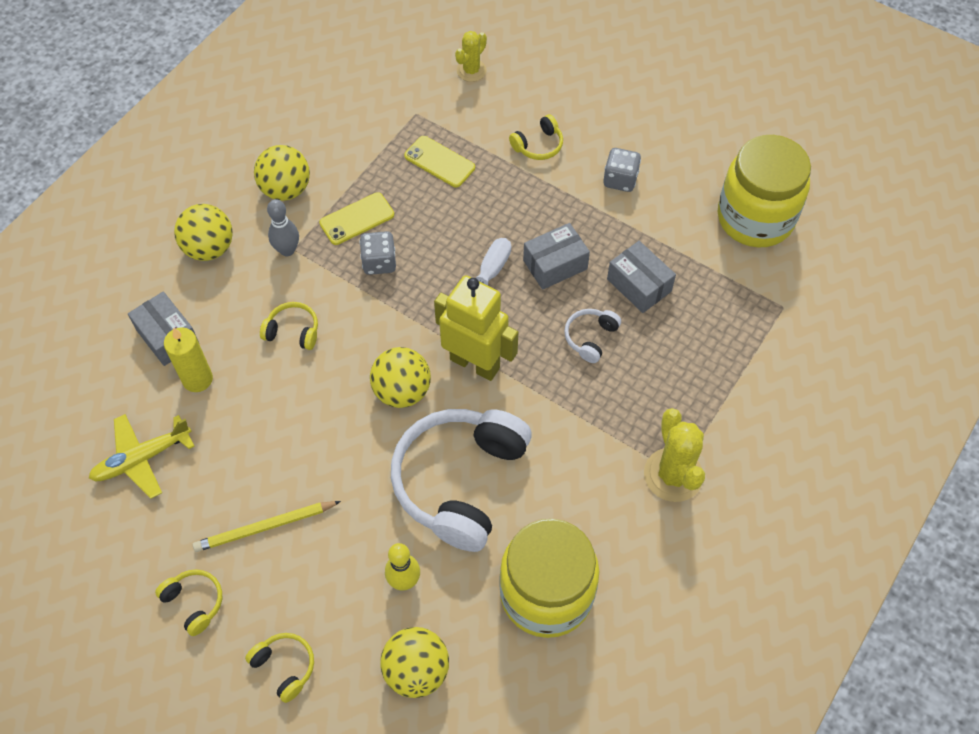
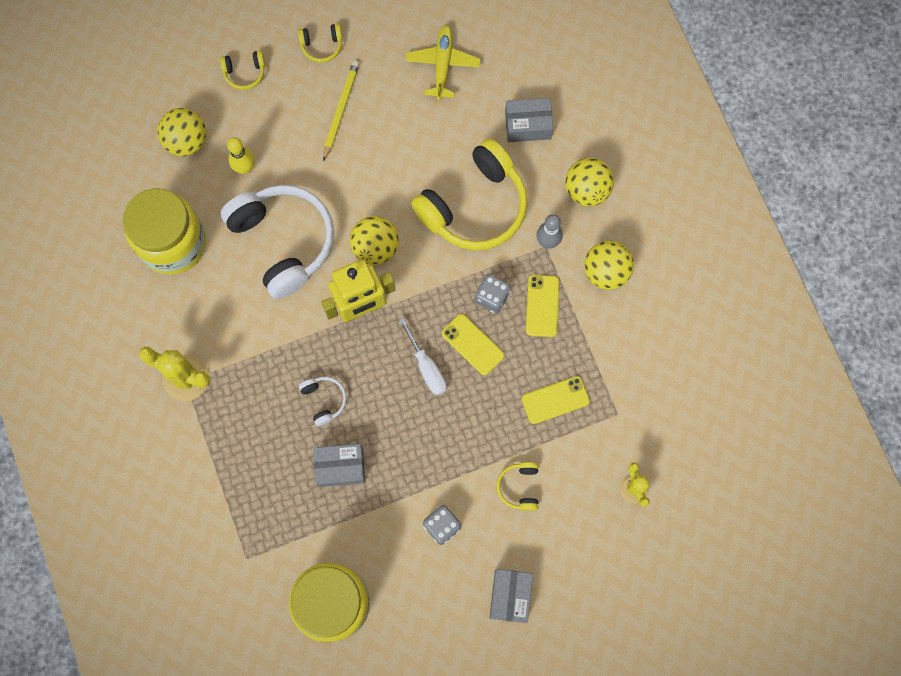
camera: 125 degrees right, 15 degrees up
(197, 379) = (479, 126): yellow candle -> none
(293, 331) = (474, 206): yellow headphones -> yellow headphones, size x2.35
(438, 251) = (472, 344): none -> yellow phone
(555, 265) = (401, 419): grey box -> grey box (510, 596)

